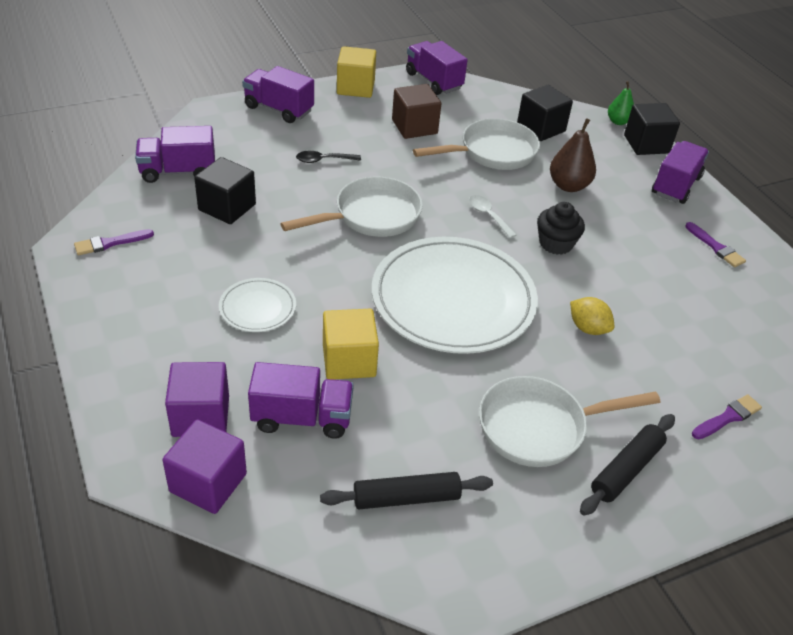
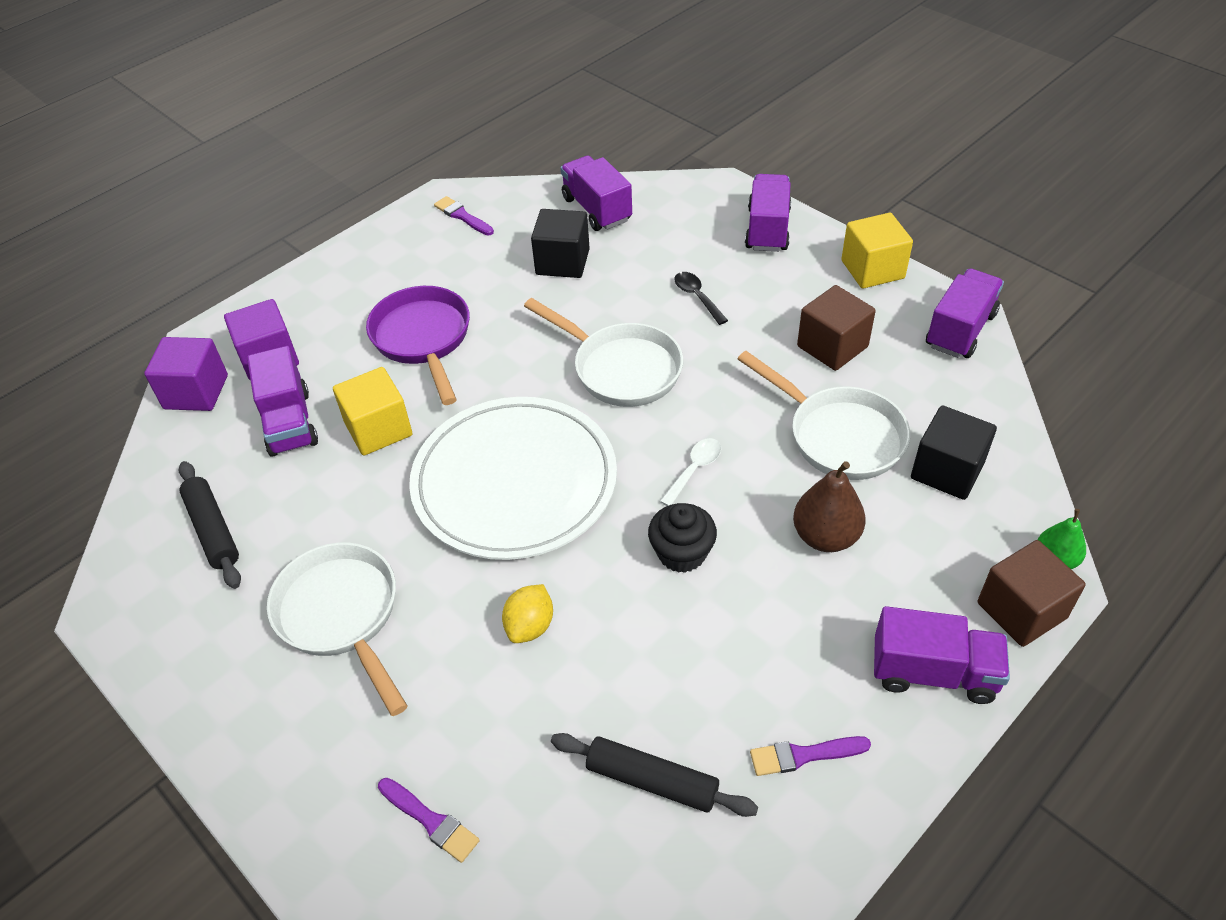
camera: 75 degrees right, 5 degrees up
(257, 308) = (423, 339): white plate -> purple pan
(626, 469) = (304, 716): black rolling pin -> black rolling pin (652, 780)
(646, 144) = (1021, 610): black cube -> brown cube
(715, 247) = (804, 755): purple brush -> purple brush turned 45 degrees clockwise

